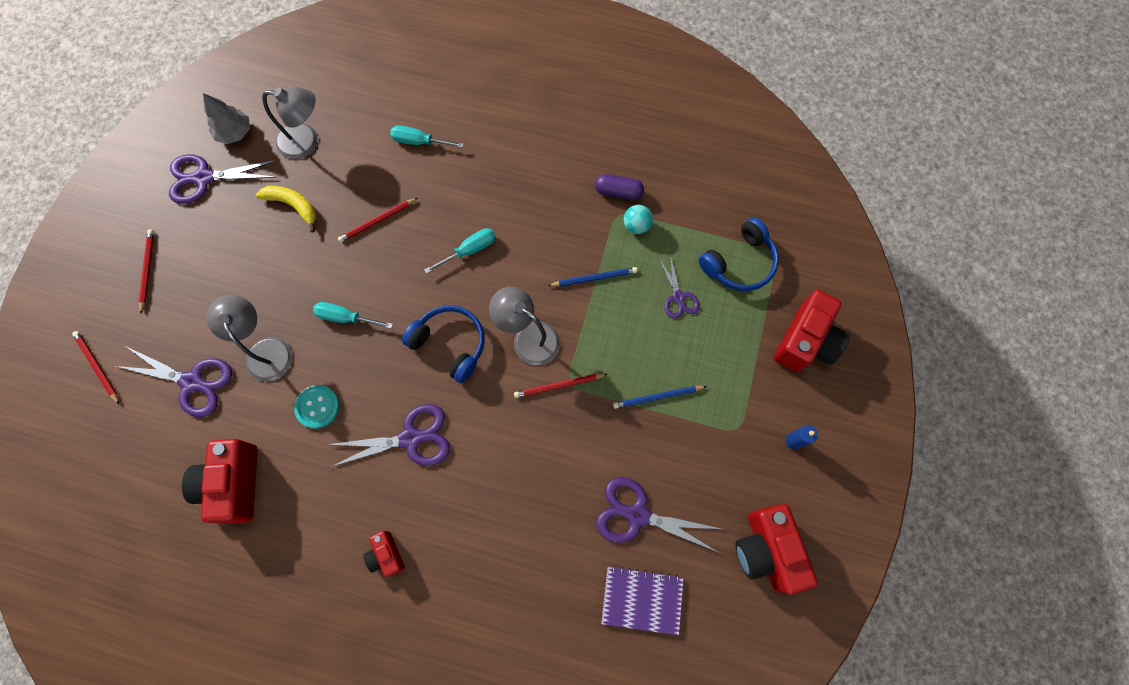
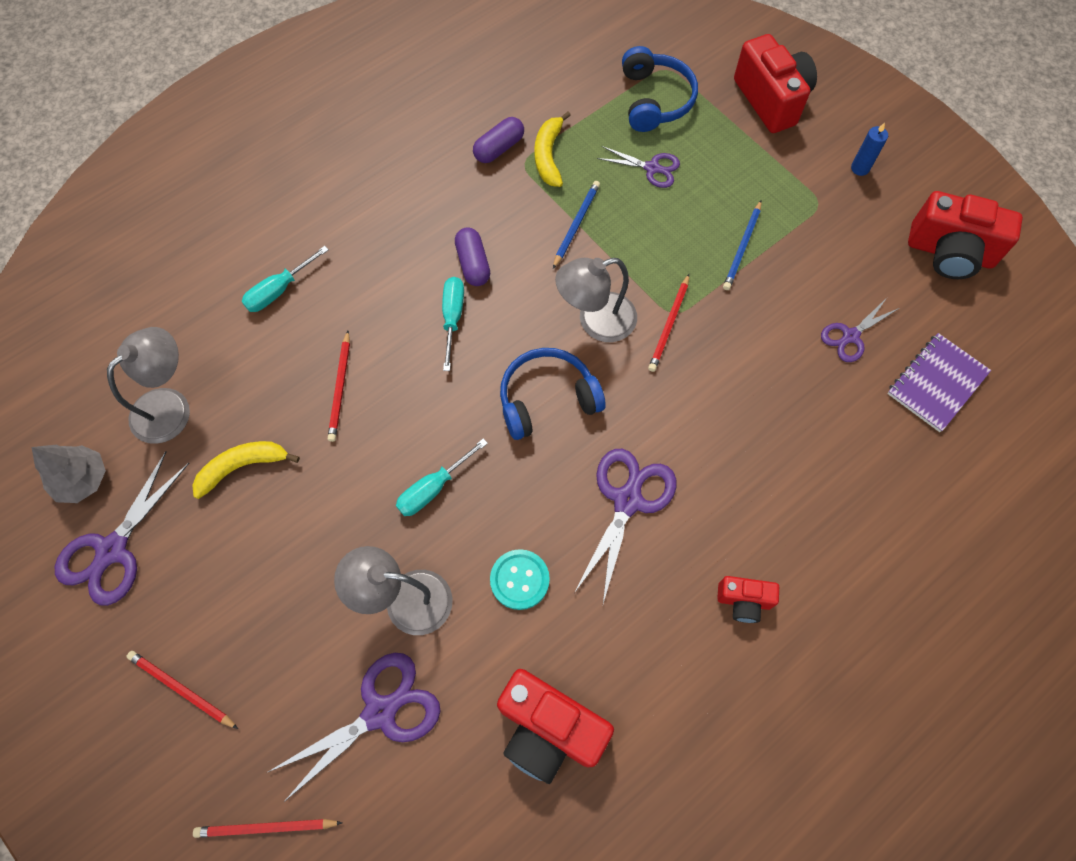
camera: 55 degrees left, 5 degrees down
(517, 236) = (473, 264): none -> purple capsule
(636, 226) = (548, 156): turquoise ball -> yellow banana
(638, 515) = (850, 336): purple scissors -> purple scissors, size x0.61

